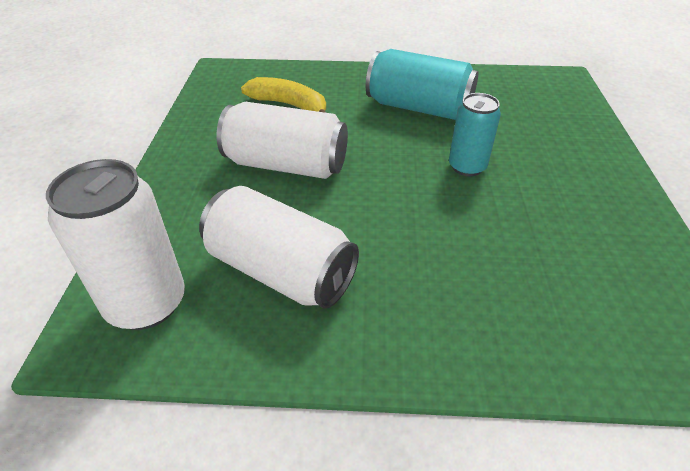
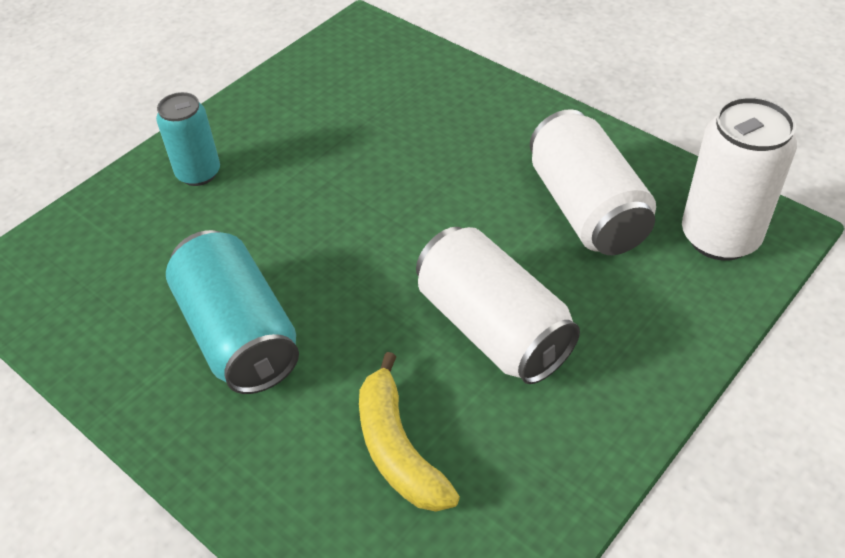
camera: 140 degrees left, 5 degrees up
(467, 167) = (307, 220): turquoise can -> turquoise can (198, 173)

